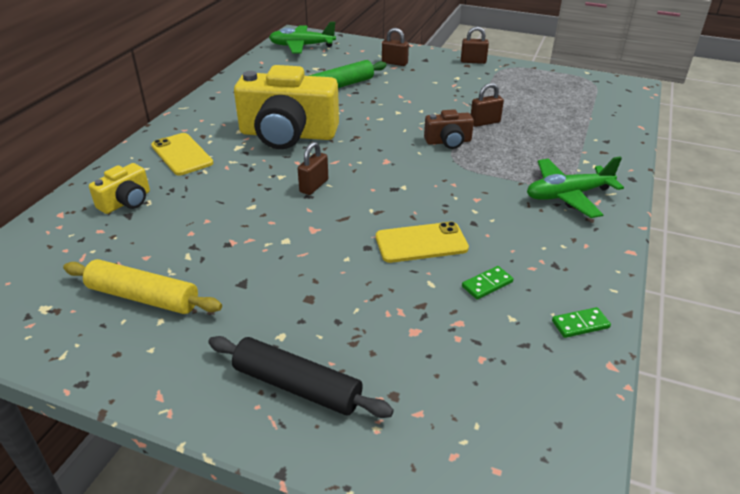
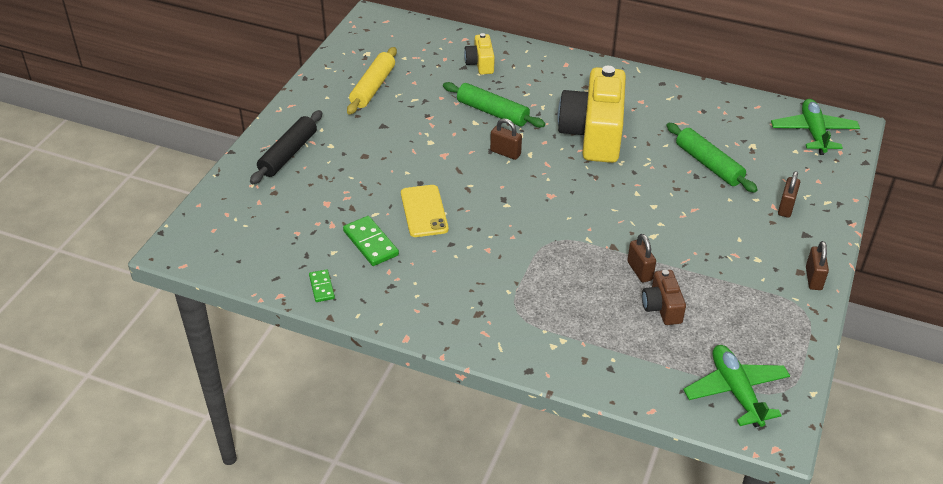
camera: 90 degrees right, 5 degrees up
(126, 202) = (480, 63): yellow camera -> yellow camera turned 45 degrees clockwise
(182, 154) = (551, 79): yellow phone -> none
(235, 194) = (492, 112): none -> green rolling pin
(448, 141) = (592, 239): brown camera -> brown camera (662, 307)
(487, 284) = (371, 243): green domino -> green domino, size x1.64
(567, 195) = (495, 313): green plane -> green plane (735, 391)

